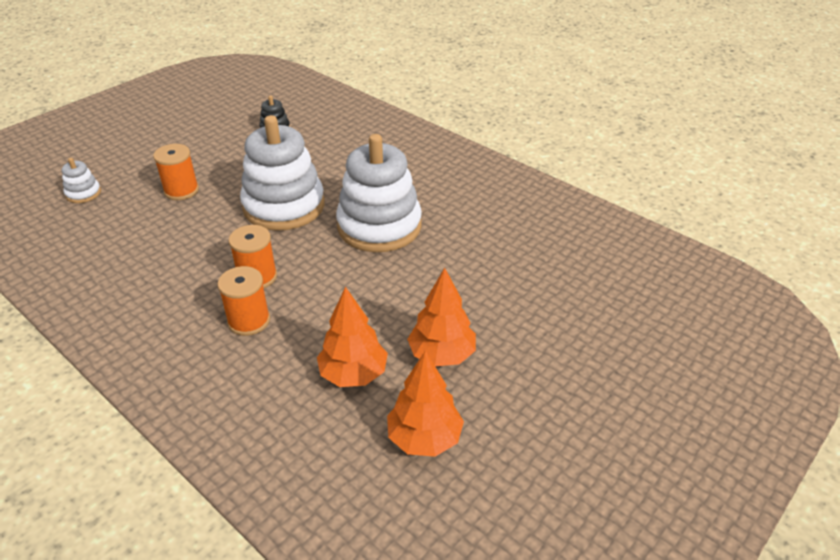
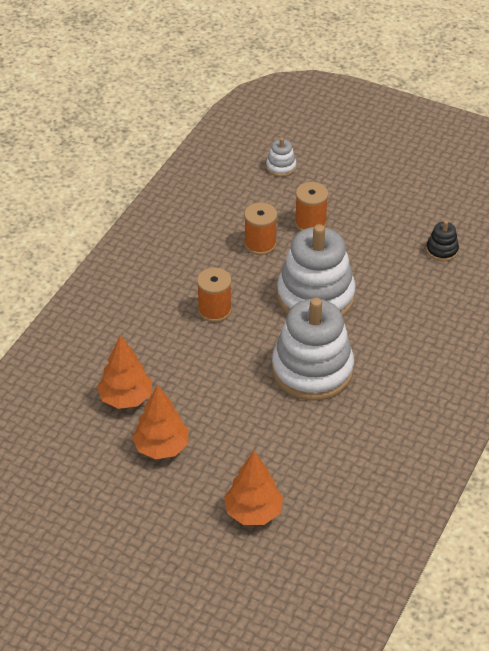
camera: 75 degrees right, 5 degrees up
(249, 321) = (163, 322): orange spool -> orange spool (260, 244)
(424, 438) = (76, 453): orange tree -> orange tree (253, 512)

